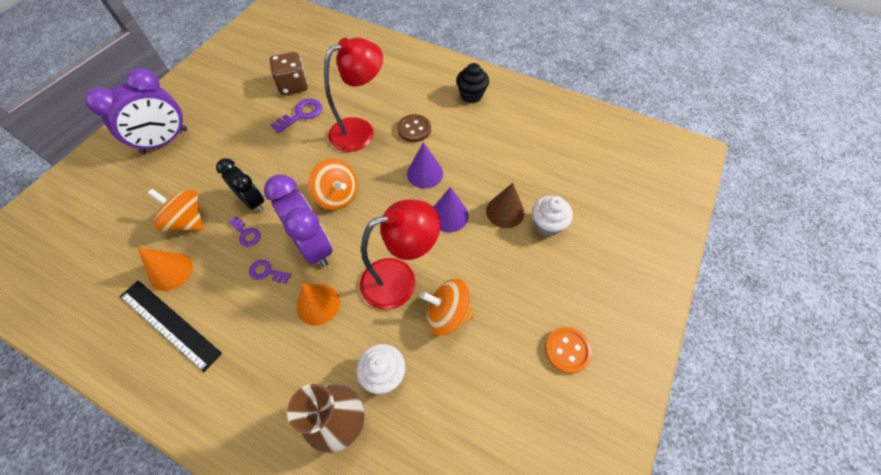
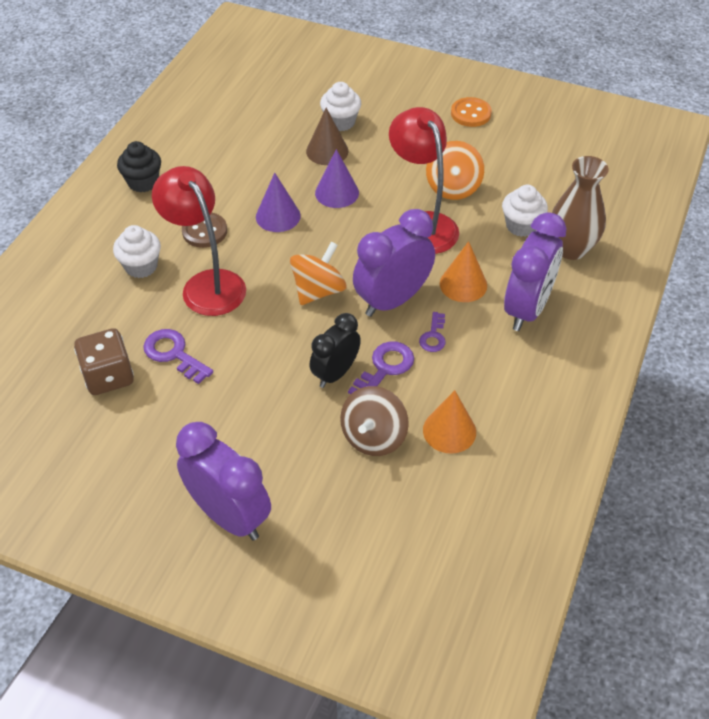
camera: 95 degrees left, 10 degrees down
(169, 324) = (514, 410): black ruler -> none
(188, 221) = (373, 437): orange spinning top -> brown spinning top
(246, 234) = (385, 368): purple key -> purple key, size x1.57
(273, 357) = (527, 309): none -> purple clock
(385, 97) = (141, 266): none -> white cupcake

